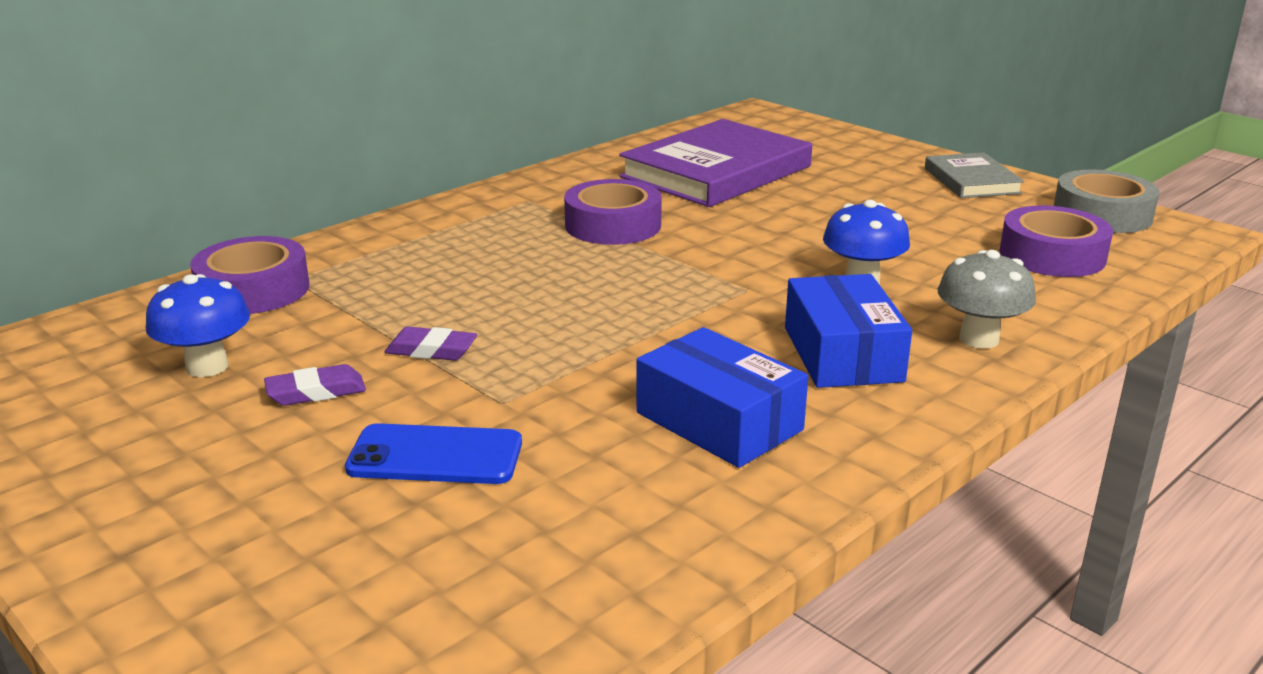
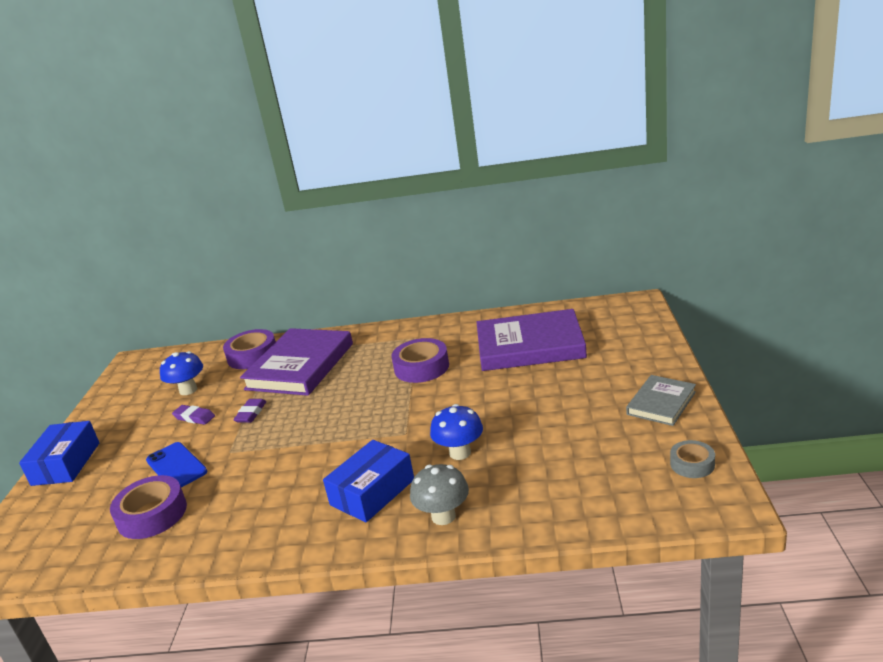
camera: 50 degrees right, 0 degrees up
(393, 276) = (300, 366): none -> purple book
(431, 350) = (251, 413): purple eraser -> purple eraser turned 45 degrees clockwise
(719, 421) = (270, 501): blue box -> blue box (66, 464)
(1052, 255) = (593, 481): purple tape -> purple tape (152, 514)
(1102, 214) = (692, 464): grey tape -> grey tape, size x0.59

